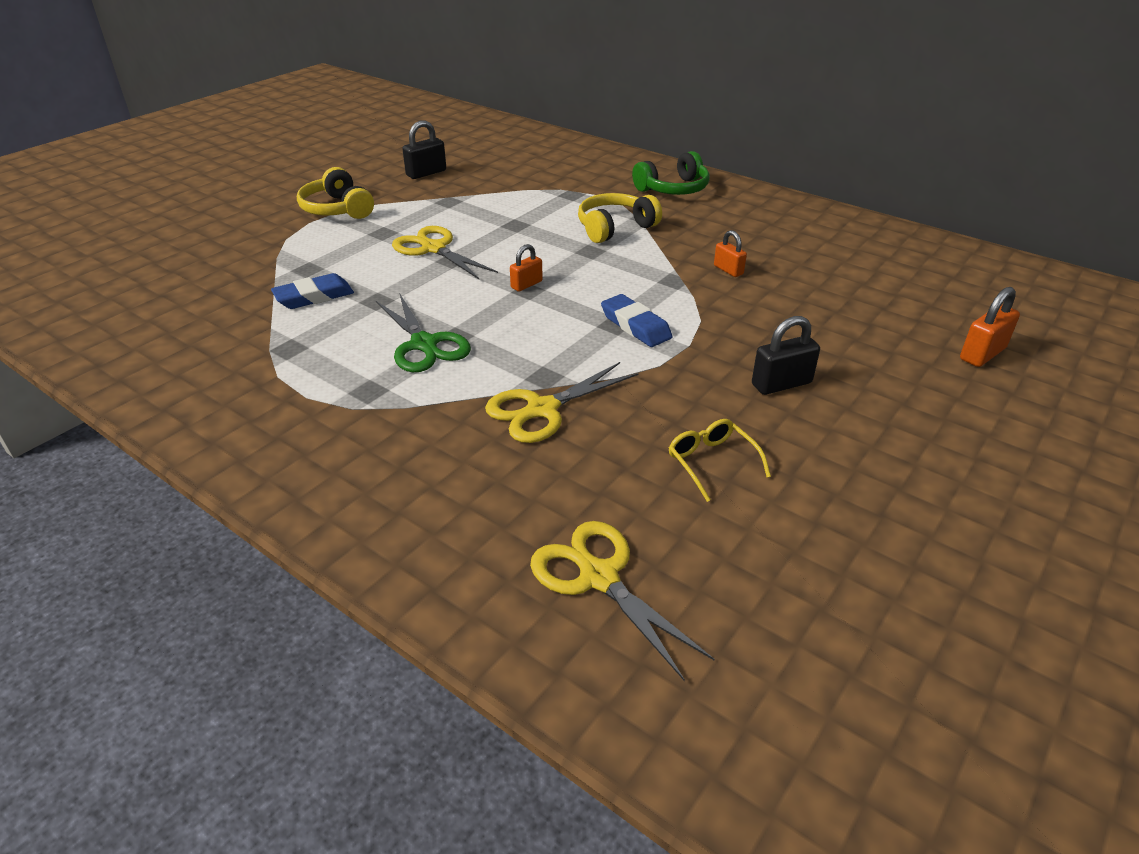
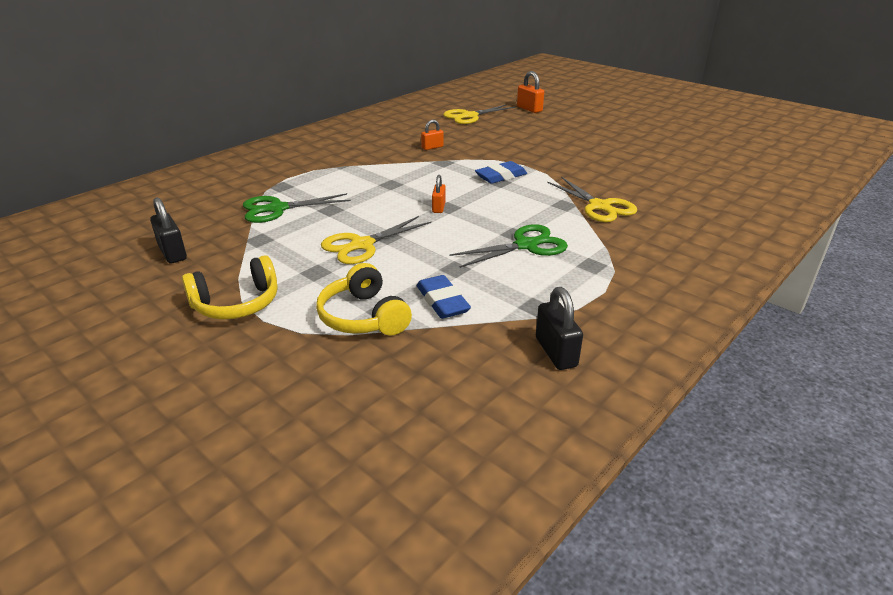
camera: 85 degrees left, 5 degrees down
(515, 200) = (277, 209): none -> green scissors
(526, 284) = (439, 207): orange padlock -> orange padlock turned 45 degrees clockwise
(599, 577) = (732, 198): yellow scissors -> yellow scissors (469, 116)
(615, 228) = (354, 174): yellow headphones -> yellow headphones (363, 317)
(673, 189) = (296, 152): green headphones -> none
(712, 462) = (635, 168): yellow glasses -> none
(781, 384) = (561, 148): black padlock -> black padlock (555, 352)

